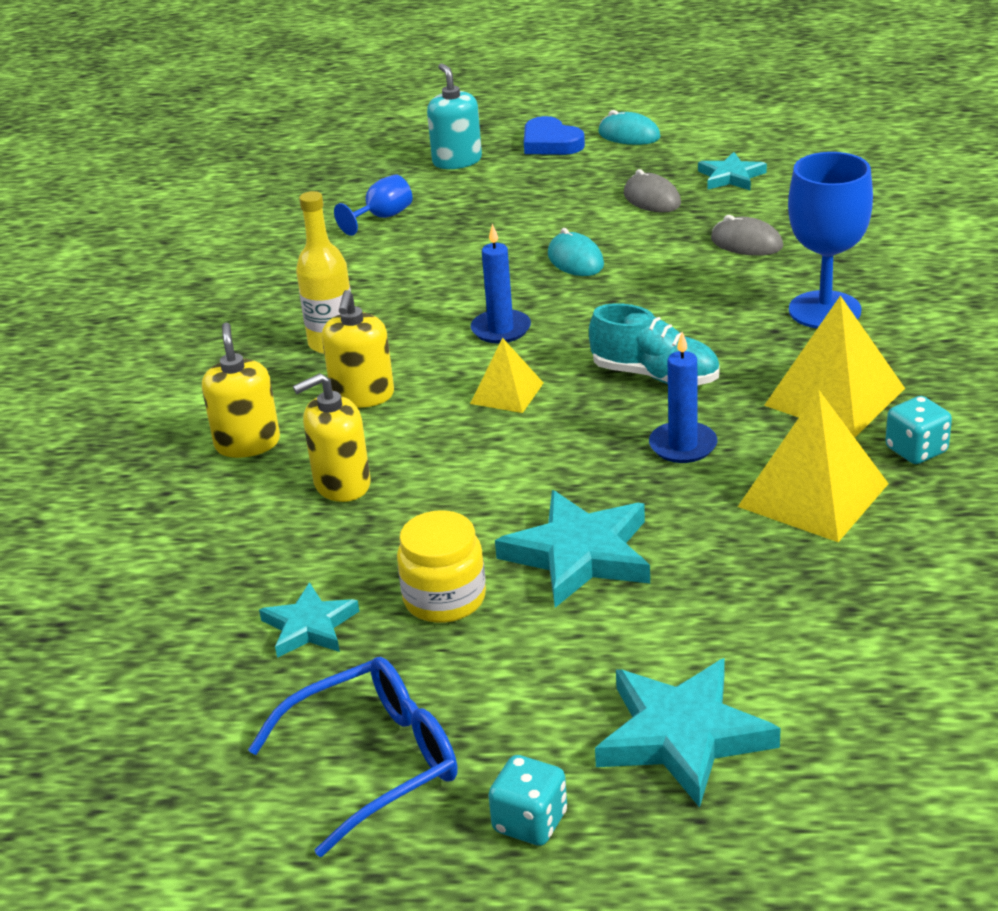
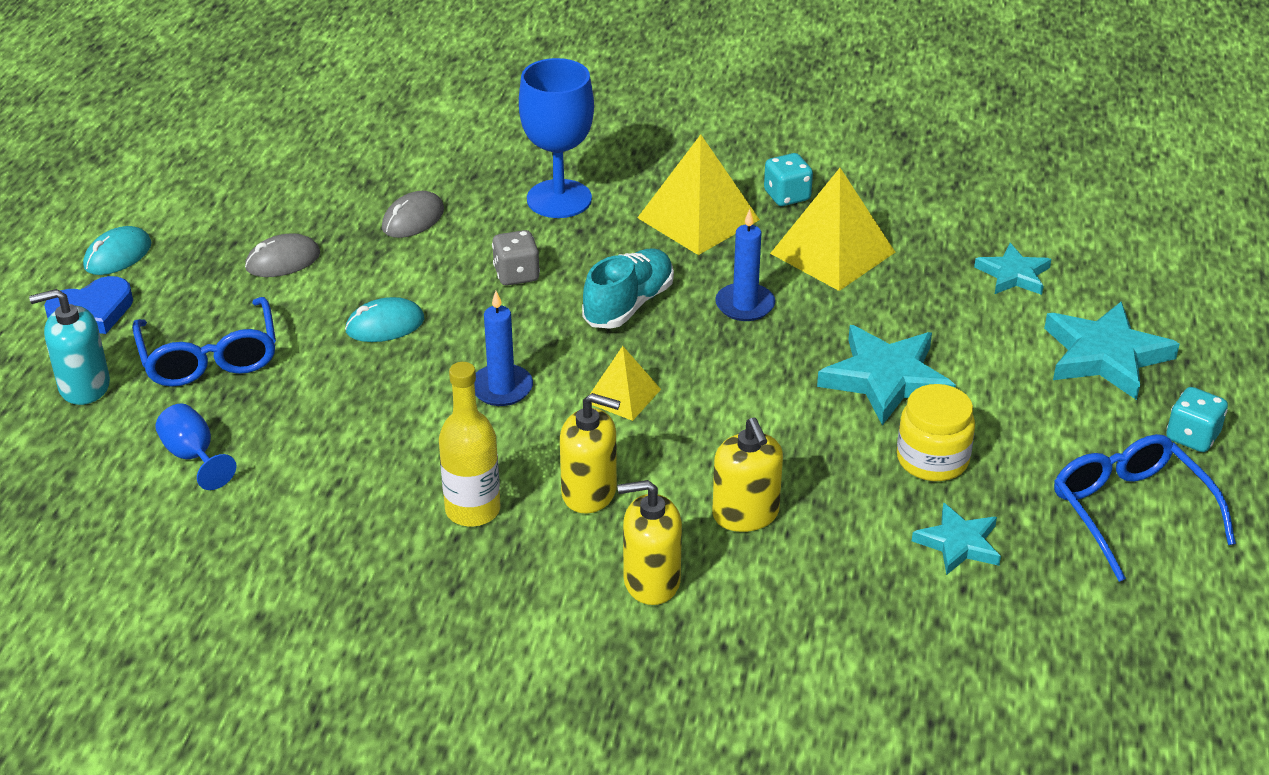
camera: 85 degrees left, 5 degrees up
(506, 197) = (209, 357): none -> blue glasses
(680, 308) = (516, 275): none -> grey dice
(731, 177) = (268, 206): turquoise star -> turquoise star (1013, 275)

